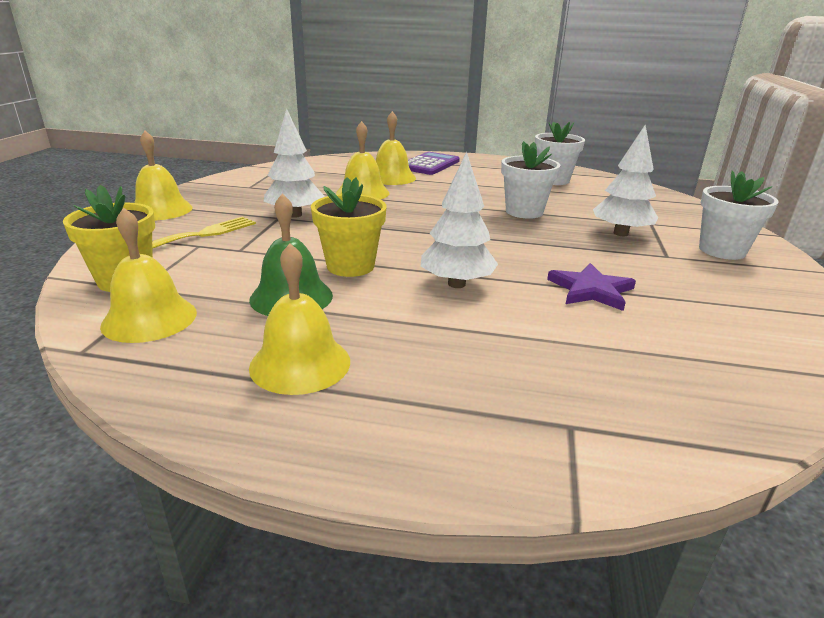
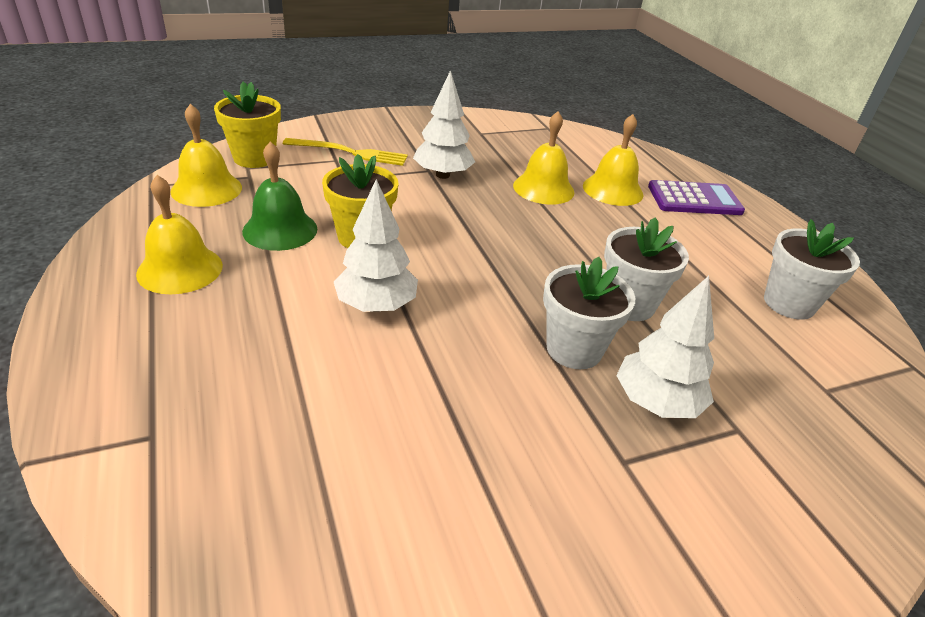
camera: 55 degrees right, 10 degrees up
(161, 210) = (385, 120): yellow bell -> none
(591, 290) = (443, 403): purple star -> none
(722, 250) = (716, 526): white flower pot -> white flower pot (574, 349)

